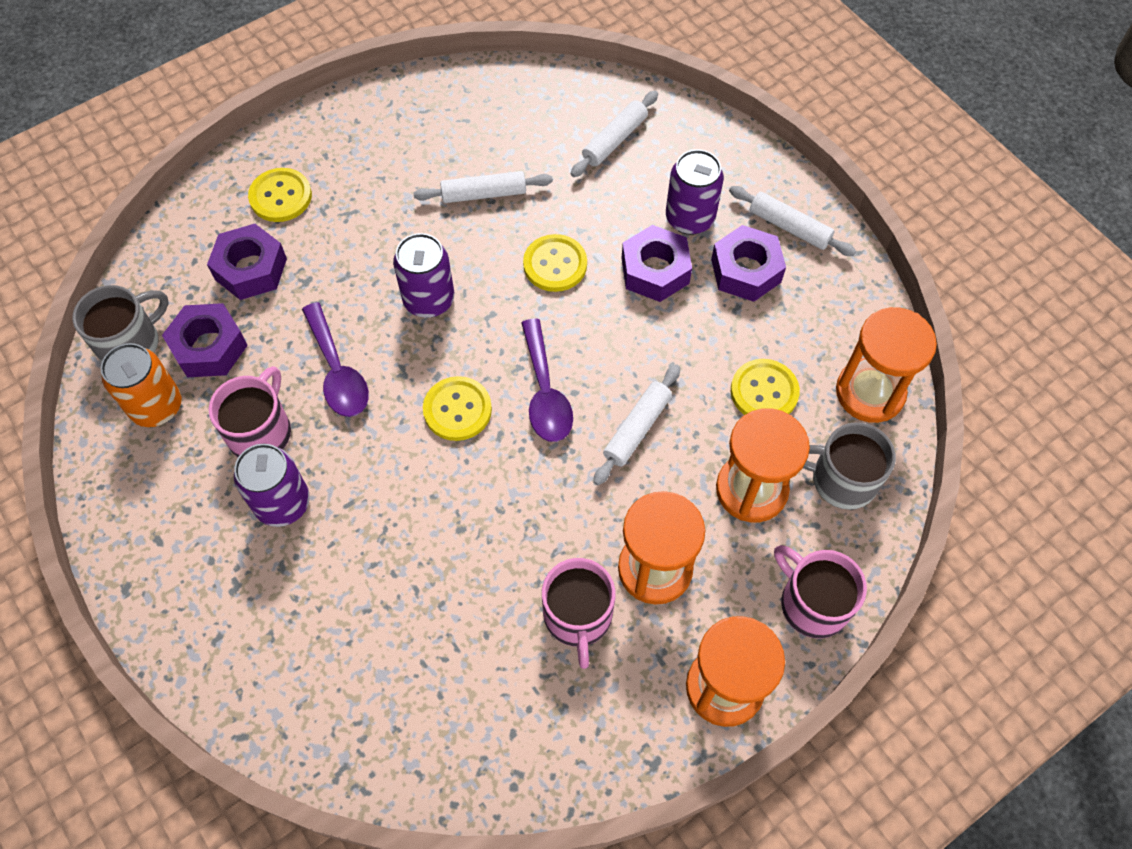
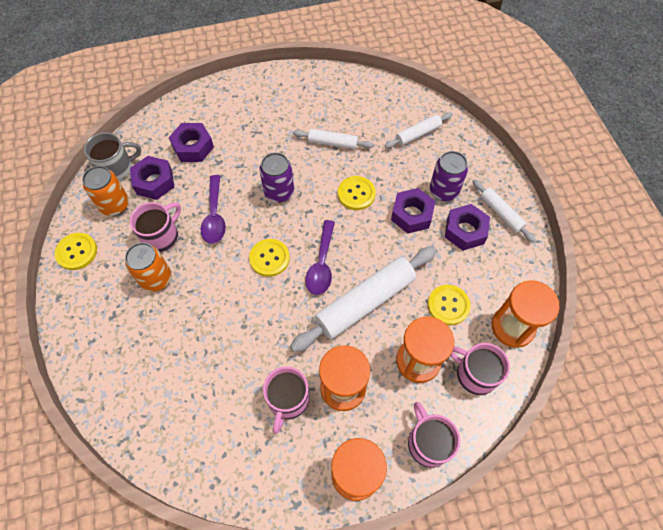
camera: 20 degrees right, 0 degrees up
(280, 196) = (224, 113): yellow button -> yellow button (76, 252)
(283, 503) = (156, 279): purple can -> orange can
(637, 429) = (365, 302): white rolling pin -> white rolling pin, size x1.89
(841, 479) = (475, 374): grey mug -> pink mug

